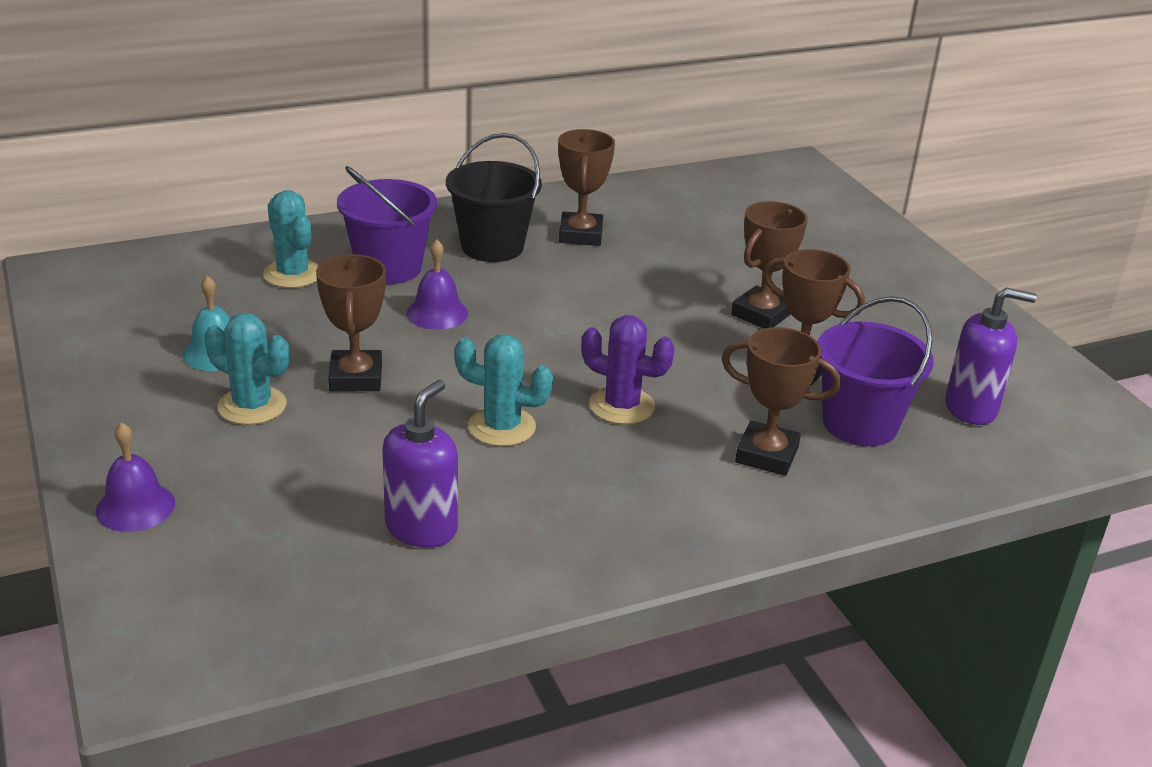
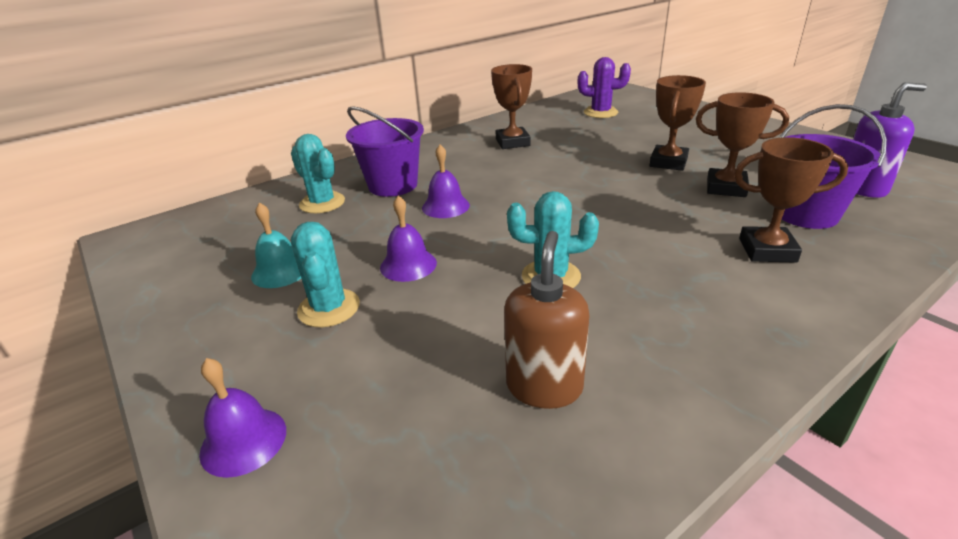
camera: 10 degrees left, 0 degrees up
(252, 406) = (329, 308): turquoise cactus -> turquoise cactus turned 60 degrees clockwise
(356, 377) = (408, 265): brown trophy -> purple bell
(421, 528) = (544, 386): purple soap dispenser -> brown soap dispenser
(492, 247) = (458, 159): black bucket -> none
(621, 406) = (629, 239): purple cactus -> purple cactus (600, 112)

